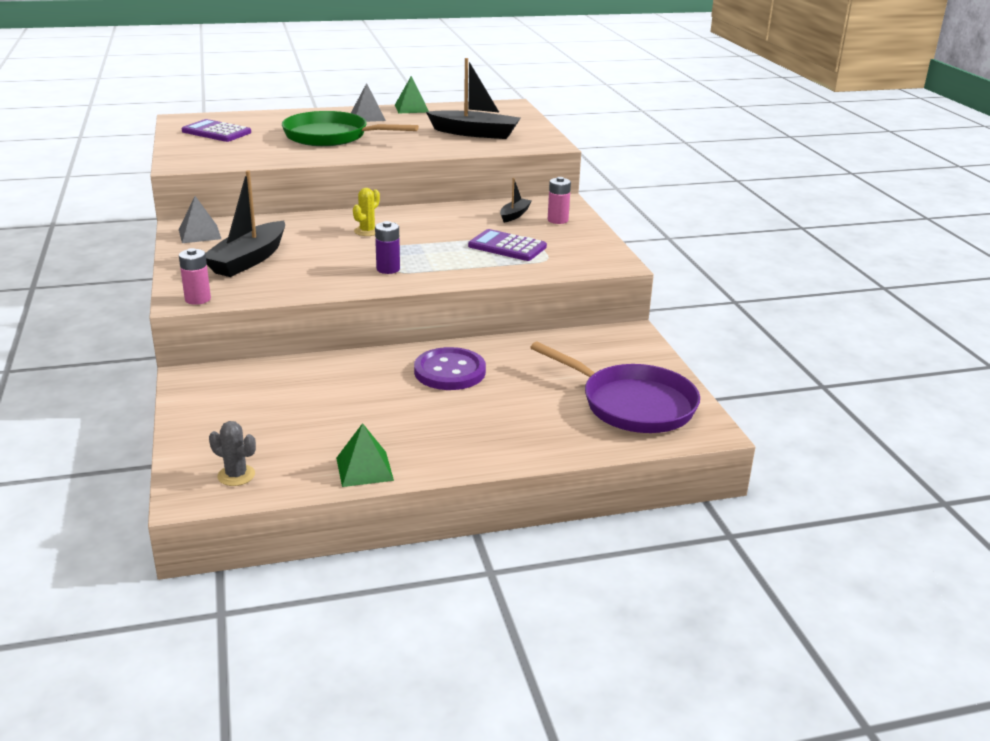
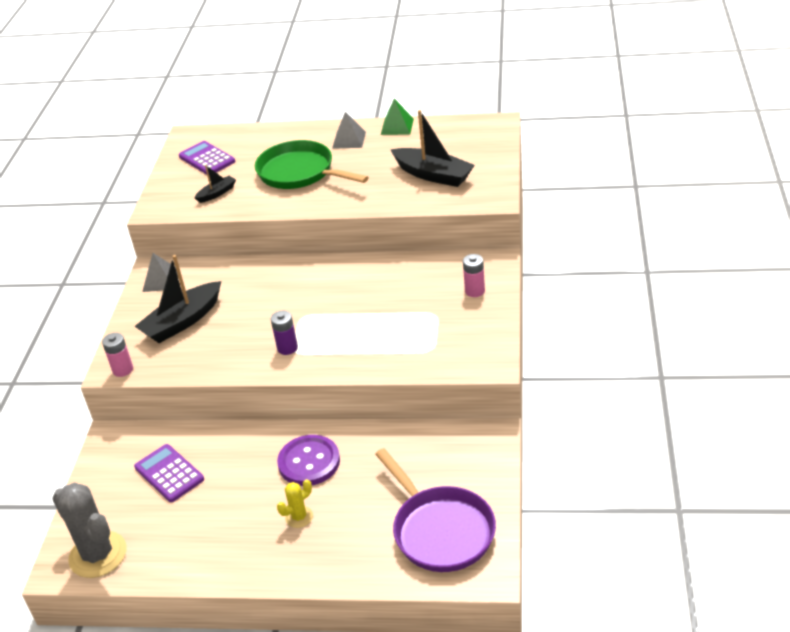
camera: 25 degrees right, 10 degrees up
(236, 475) = (98, 555): grey cactus -> grey cactus, size x2.03
(364, 469) = (190, 566): green pyramid -> none
(367, 231) = (296, 291): yellow cactus -> yellow cactus (299, 517)
(507, 246) = (406, 327): purple calculator -> purple calculator (169, 473)
(514, 215) = (438, 279): black boat -> black boat (217, 193)

